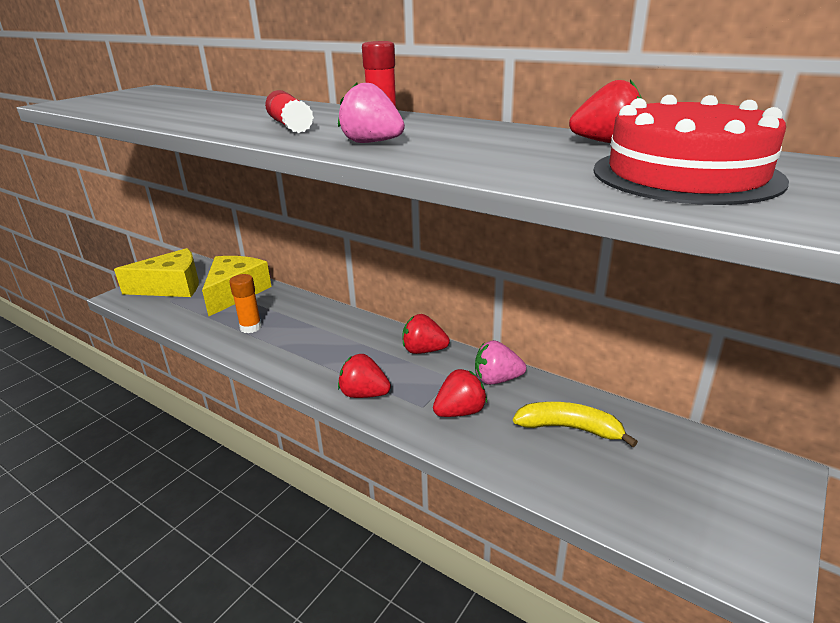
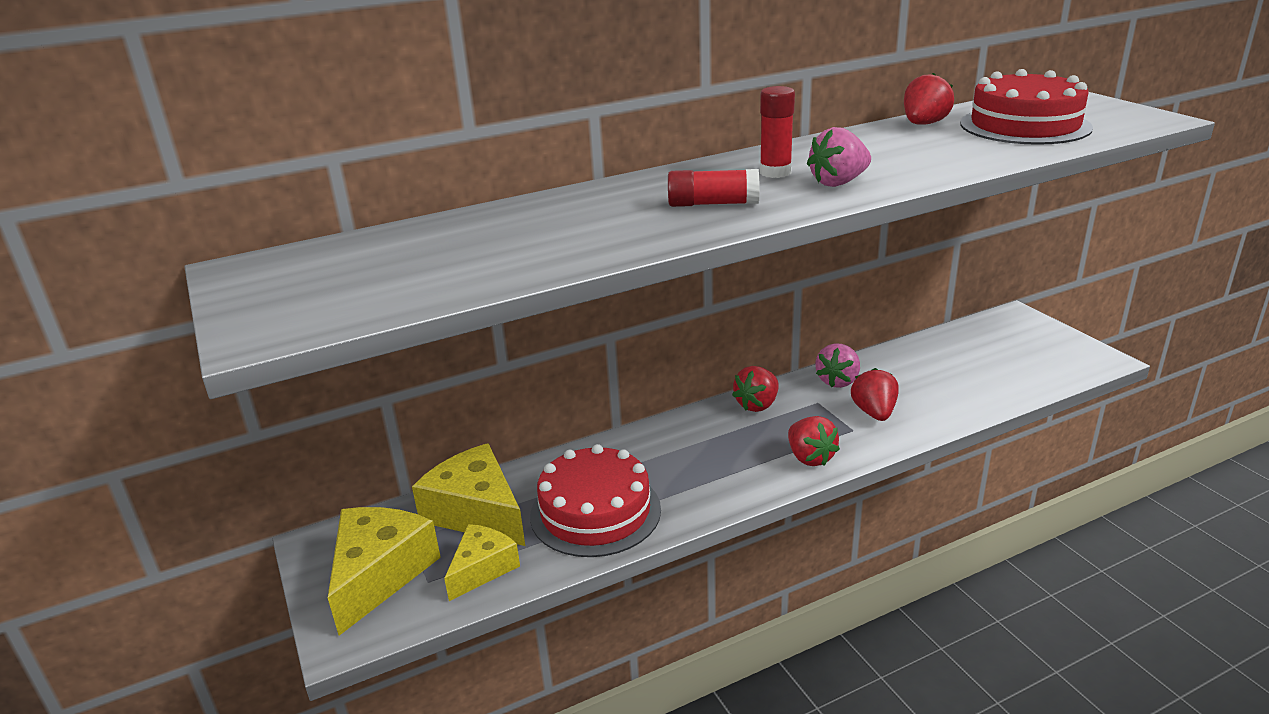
camera: 60 degrees left, 0 degrees up
(183, 311) = (482, 569): none -> yellow cheese
(251, 327) = (595, 512): orange glue stick -> red cake
(364, 394) = (810, 457): red strawberry -> red strawberry turned 75 degrees counterclockwise
(569, 428) = (928, 370): yellow banana -> none

